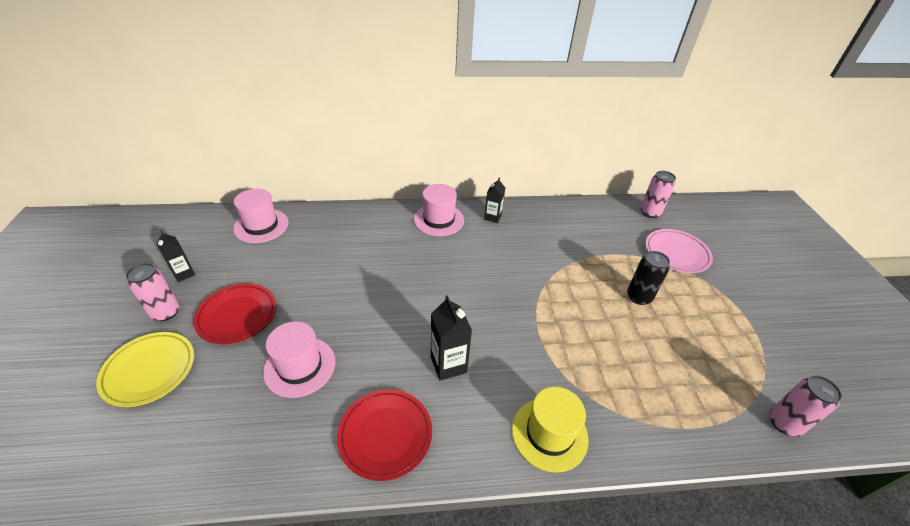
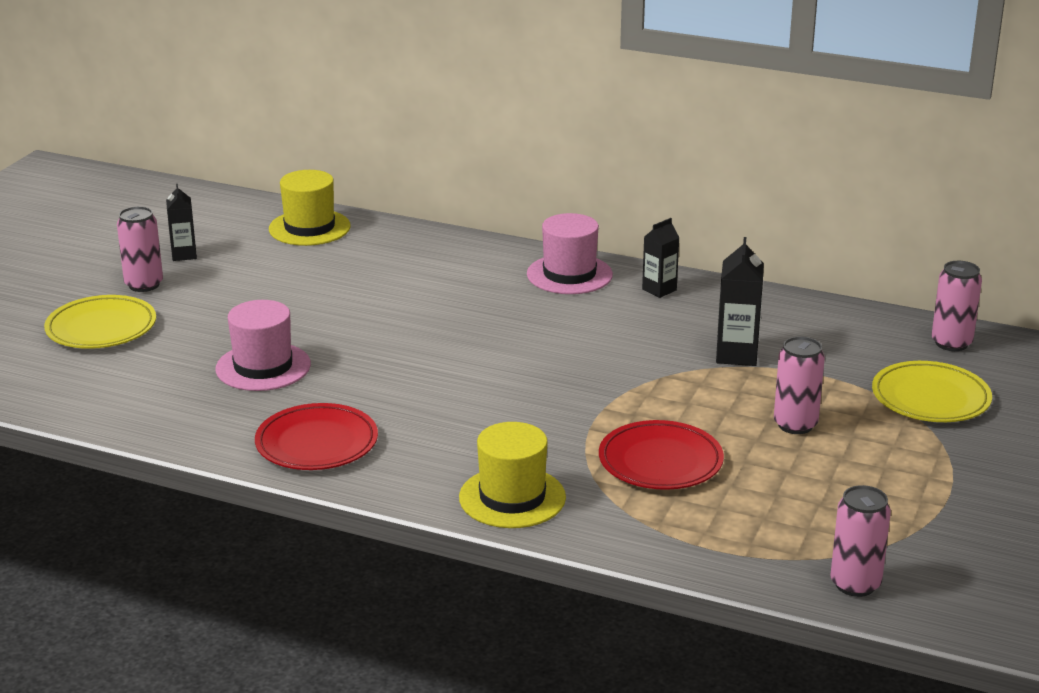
camera: 30 degrees right, 15 degrees down
(237, 315) = (222, 307): red plate -> red plate (660, 461)
(261, 226) = (309, 228): pink hat -> yellow hat
(448, 364) = (443, 412): black carton -> black carton (736, 355)
(639, 297) = (795, 425): black can -> pink can
(676, 253) = (930, 398): pink plate -> yellow plate

